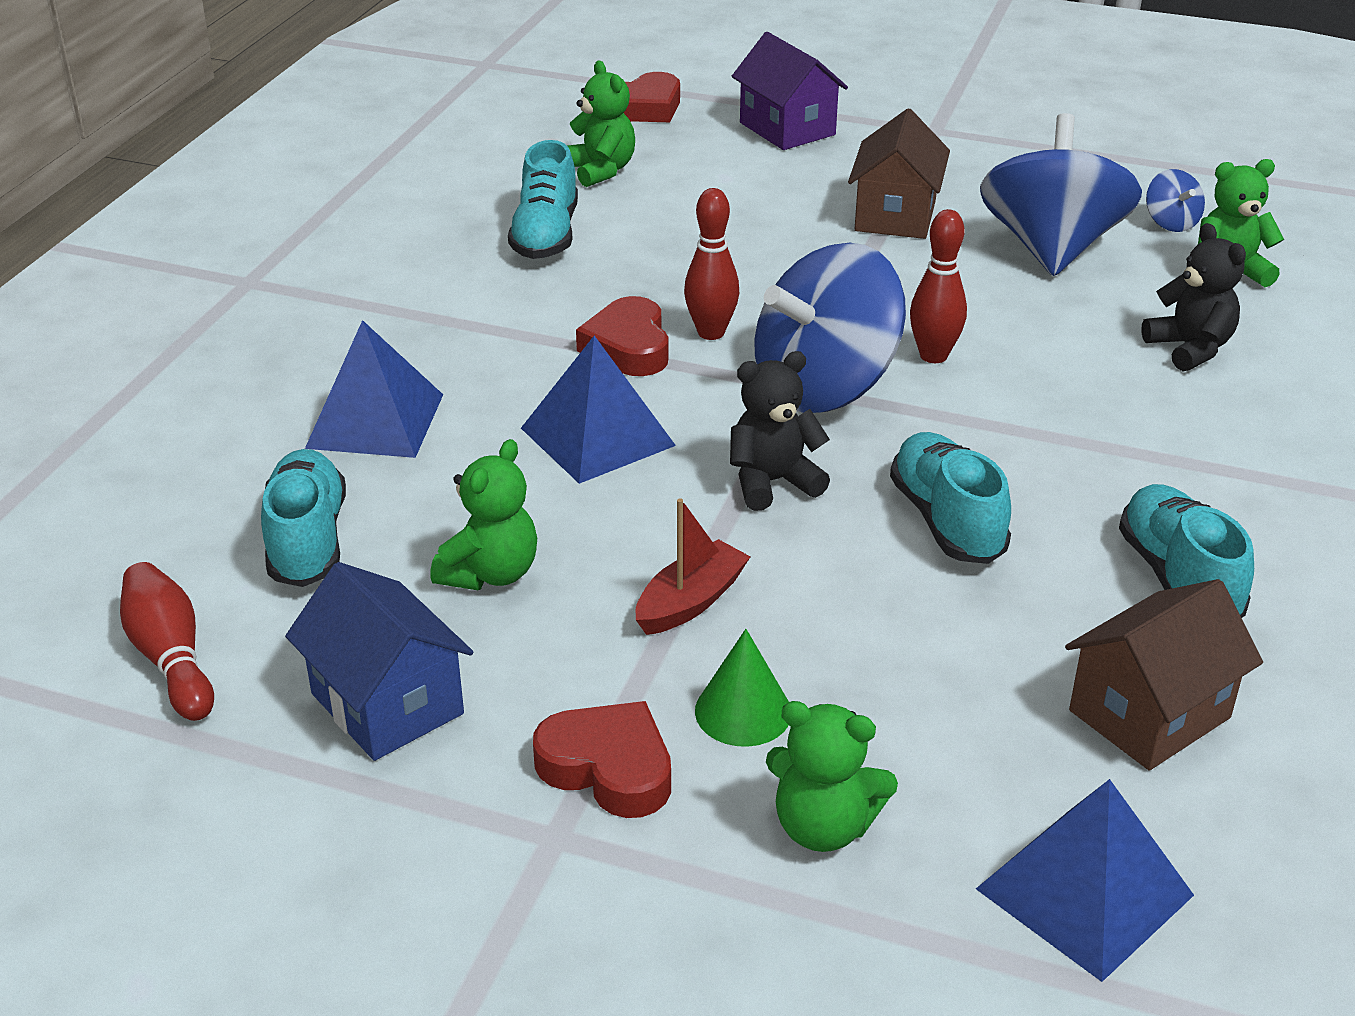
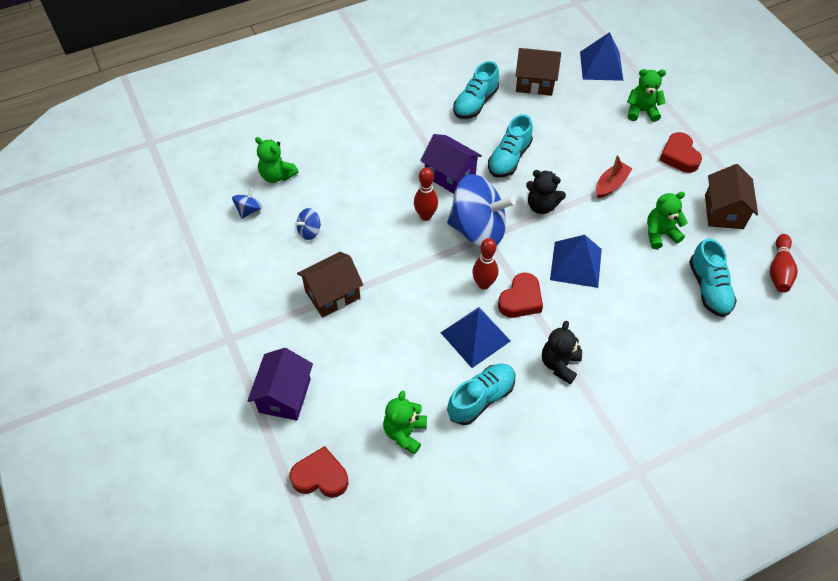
camera: 135 degrees left, 20 degrees up
(307, 540) = (709, 288): turquoise shoe -> turquoise shoe turned 45 degrees counterclockwise
(375, 420) = (646, 330): blue pyramid -> blue pyramid (475, 336)
(387, 704) = (723, 211): blue house -> brown house
(690, 602) = (611, 184): red boat -> red boat turned 135 degrees clockwise
(743, 711) = (630, 147): green cone -> none
(823, 827) = (641, 111): green teddy bear -> green teddy bear turned 60 degrees counterclockwise
(996, 429) = (450, 175): none -> purple house
(1051, 249) = (309, 231): blue spinning top -> blue spinning top, size x0.42
(1190, 348) = (345, 158): black teddy bear -> black teddy bear (559, 364)

